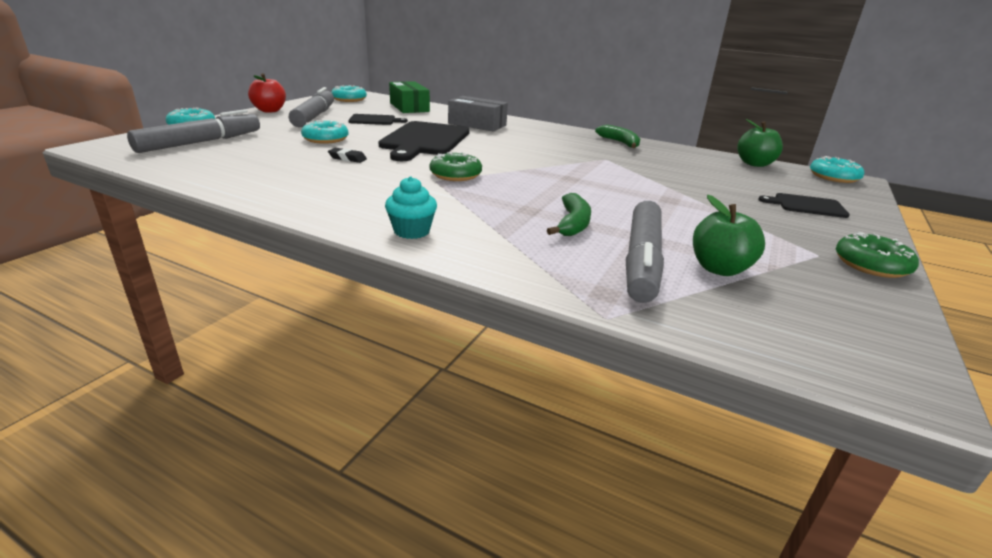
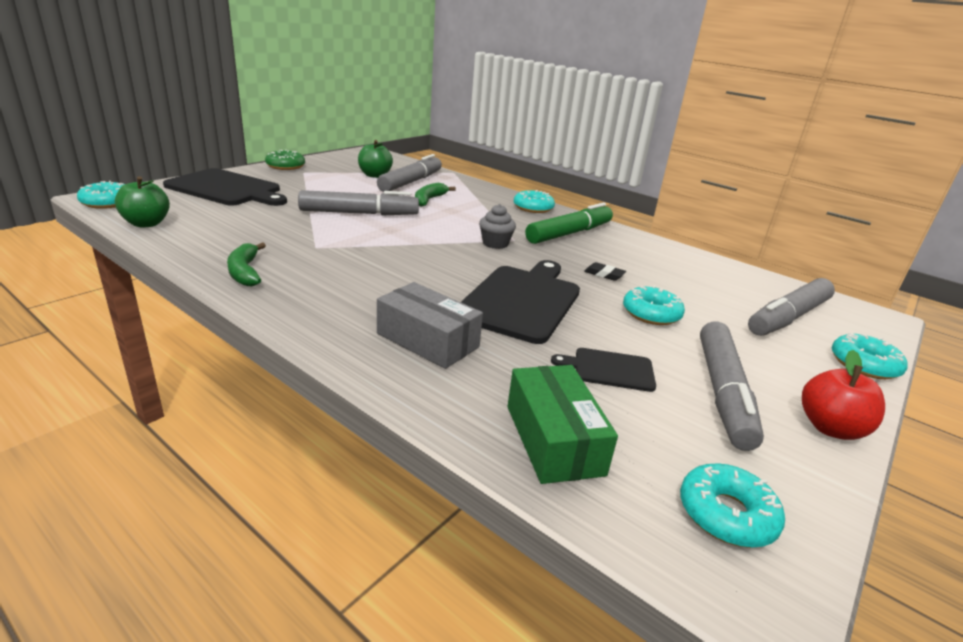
camera: 170 degrees left, 0 degrees up
(366, 194) = (569, 233): none -> green marker
(412, 231) = (533, 208): turquoise cupcake -> turquoise donut
(455, 175) = (495, 243): green donut -> grey cupcake
(623, 192) = (359, 213): none -> grey marker
(807, 205) = (226, 189): black cutting board -> black cutting board, size x1.99

